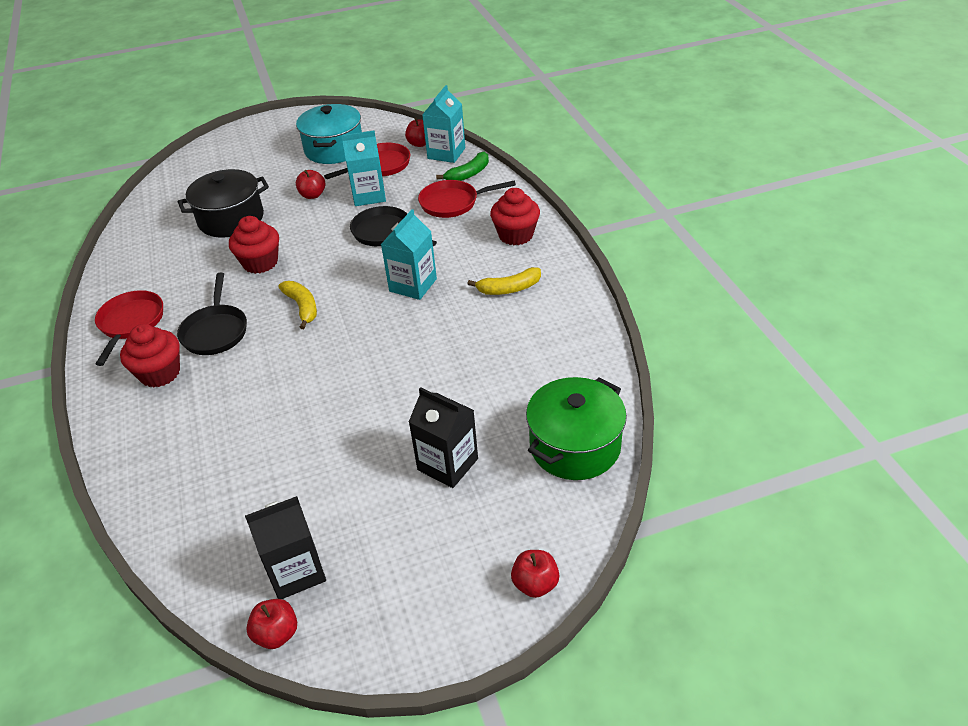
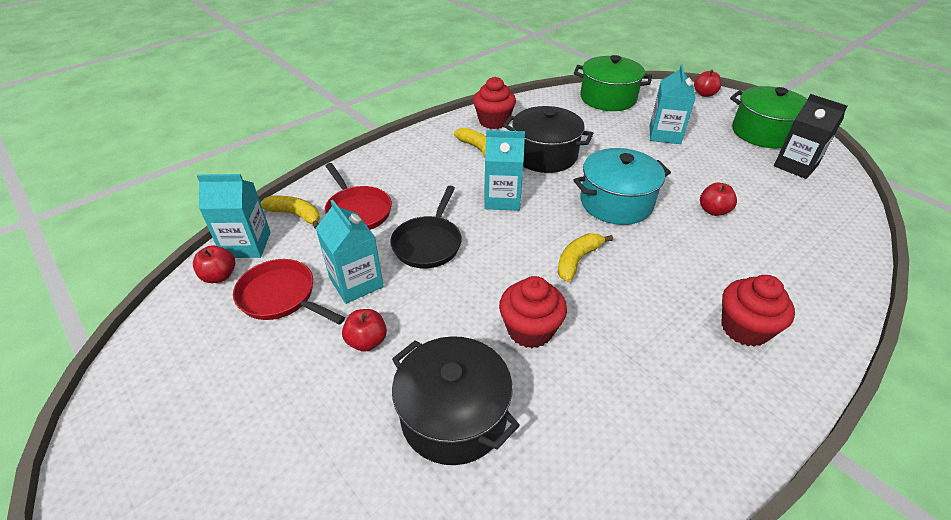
camera: 115 degrees left, 0 degrees up
(131, 323) = (712, 409): red pan -> none
(215, 331) = (658, 313): black pan -> none
(277, 634) = (833, 159): red apple -> red apple (713, 211)
(334, 149) = (231, 369): turquoise pot -> turquoise pot (616, 203)
(386, 590) = (763, 133): none -> green pot
(447, 464) = (664, 135): black carton -> turquoise carton
(468, 174) = (295, 215): green banana -> yellow banana
(468, 335) = (545, 155): none -> black pot
(515, 235) = (402, 161): red cupcake -> red cupcake (493, 121)

